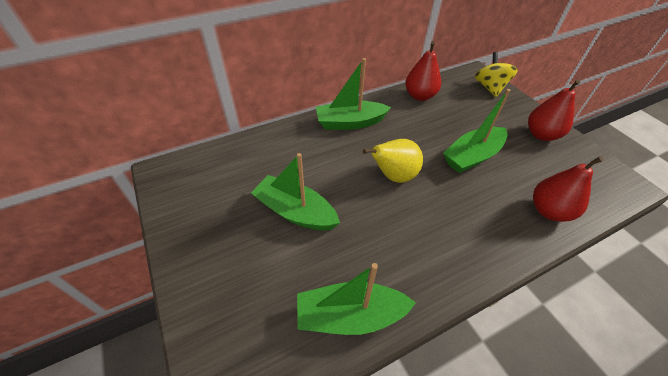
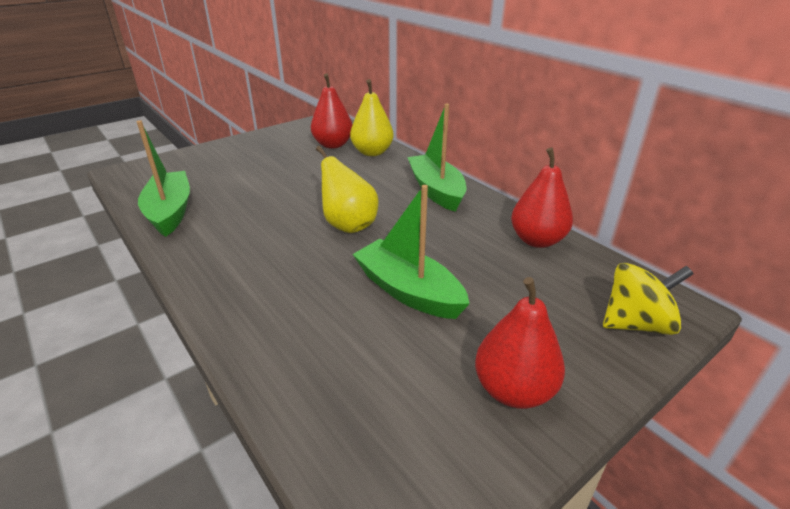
camera: 80 degrees right, 15 degrees down
(266, 147) = (372, 152): none -> yellow pear
(295, 212) = (287, 176): green boat -> none
(549, 211) = (301, 371): red pear -> red pear (333, 145)

